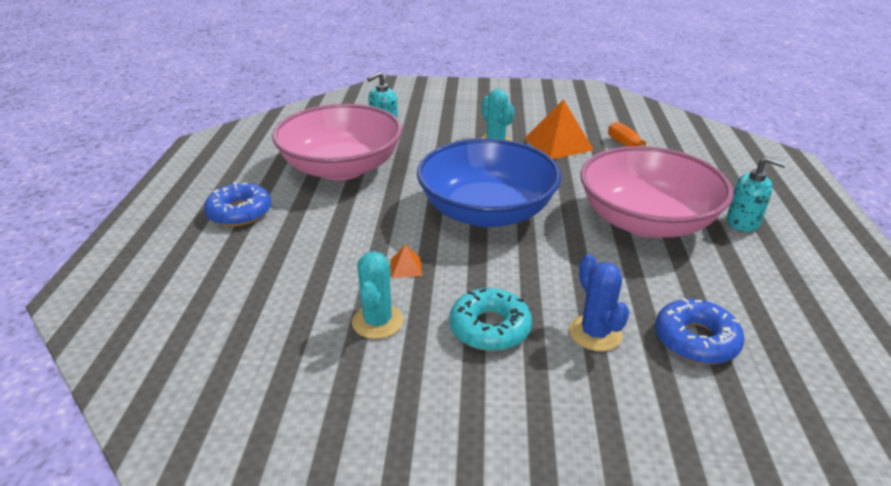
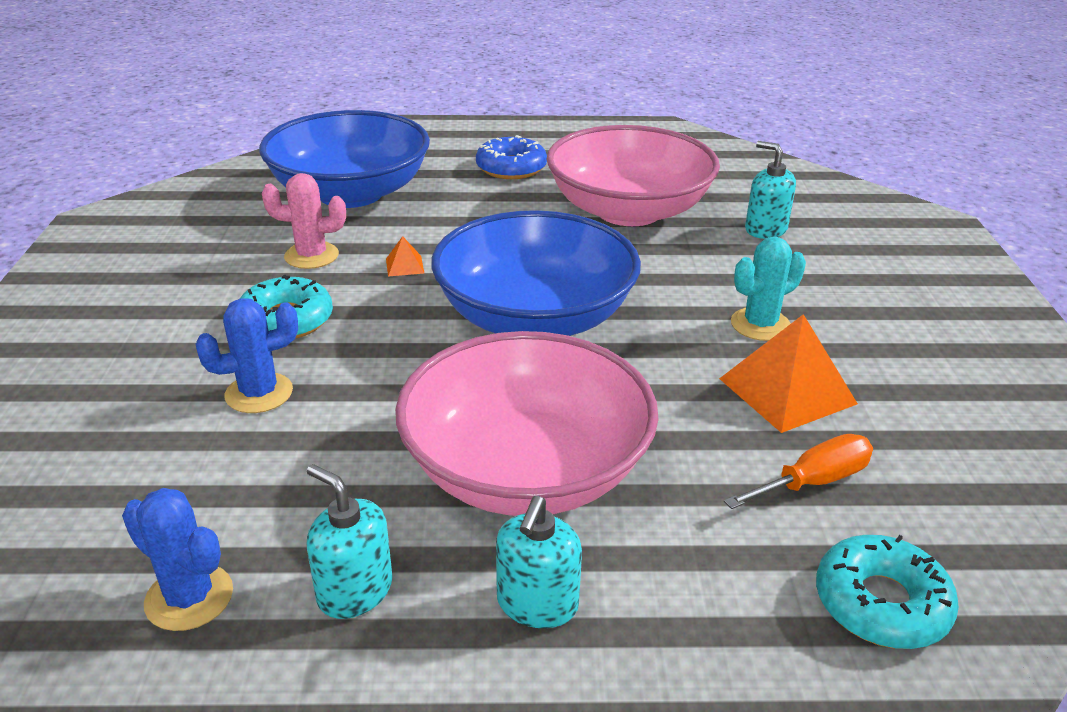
camera: 85 degrees right, 0 degrees up
(249, 304) = (350, 193): none -> blue bowl
(377, 321) = (311, 256): turquoise cactus -> pink cactus
(696, 340) = (223, 478): blue donut -> none
(700, 145) = (881, 603): none -> turquoise donut
(765, 277) = (354, 591): none -> turquoise soap dispenser
(804, 341) = (189, 597): none -> blue cactus

